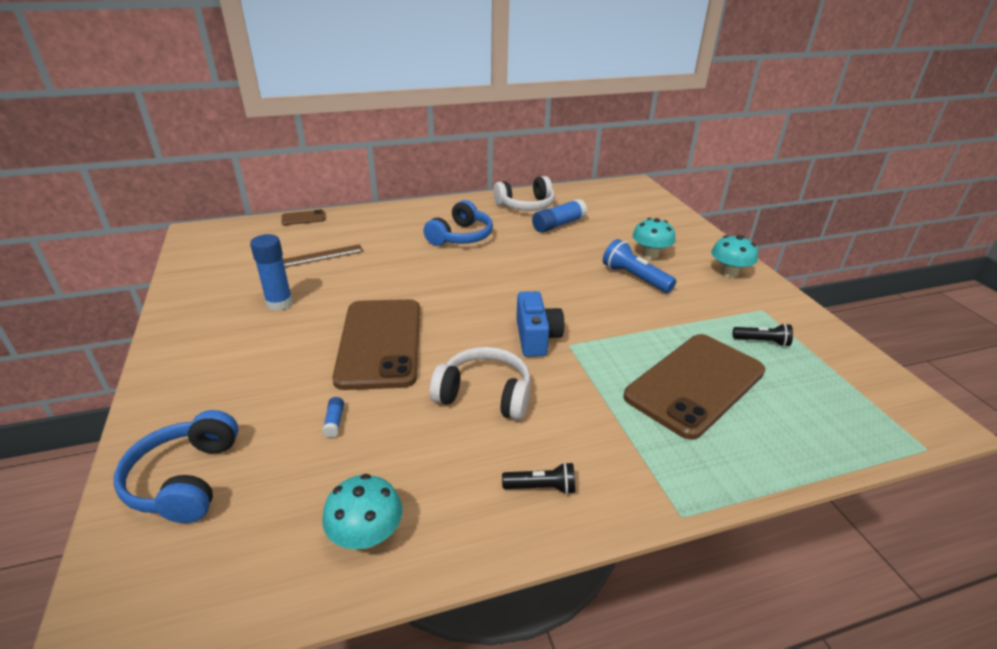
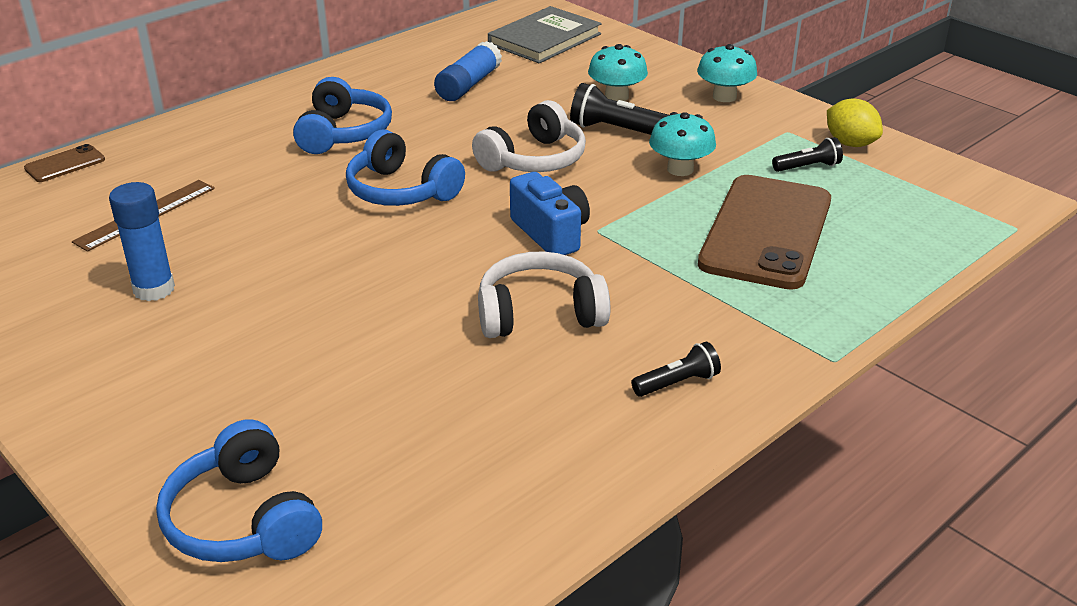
camera: 25 degrees left, 0 degrees up
(334, 422) = (378, 399): blue glue stick -> none
(366, 535) = (525, 491): turquoise mushroom -> turquoise mushroom (680, 169)
(380, 343) = (353, 296): brown phone -> none
(465, 281) = (401, 191): none -> blue headphones
(526, 205) = (401, 68): white headphones -> white headphones (534, 160)
(628, 206) = (544, 39): none -> grey book
(634, 278) = (618, 131): blue flashlight -> black flashlight
(809, 332) = (850, 143): none -> yellow lemon

